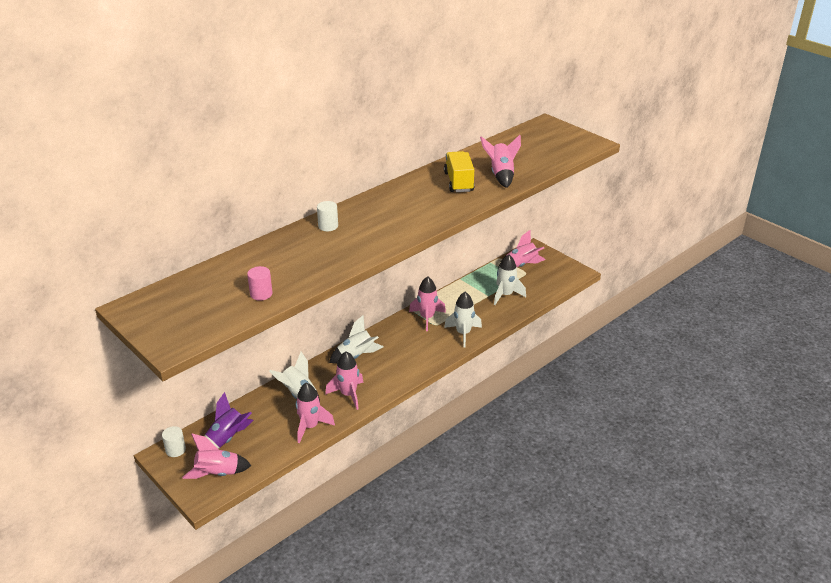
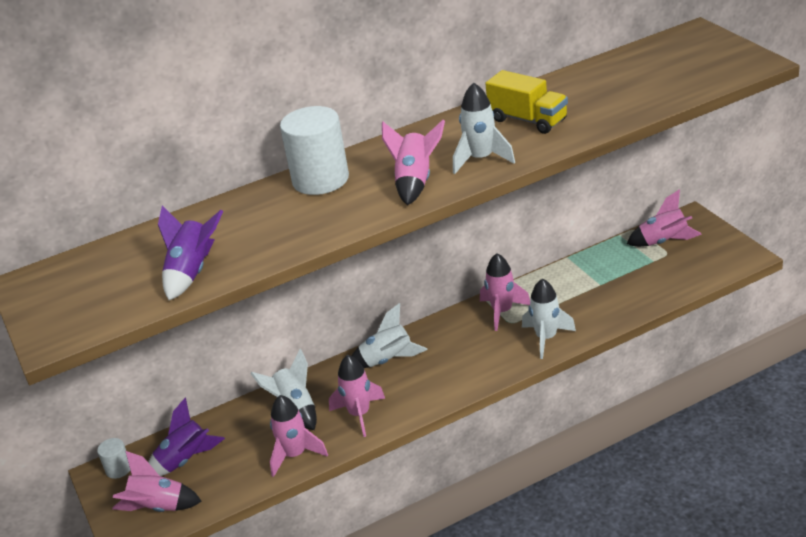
camera: 20 degrees right, 0 degrees up
(261, 294) = (192, 272): pink cylinder -> purple rocket
(328, 226) = (320, 180): white cylinder -> white cylinder, size x2.06
(458, 182) = (528, 120): yellow truck -> yellow truck turned 120 degrees clockwise
(501, 175) = (594, 110): pink rocket -> pink rocket (415, 182)
(505, 295) = (626, 285): white rocket -> white rocket (481, 159)

